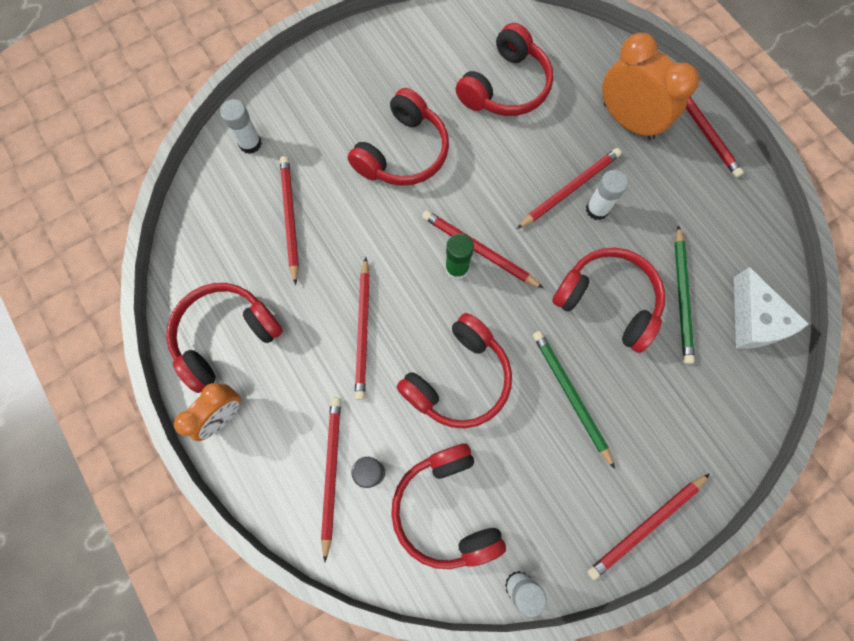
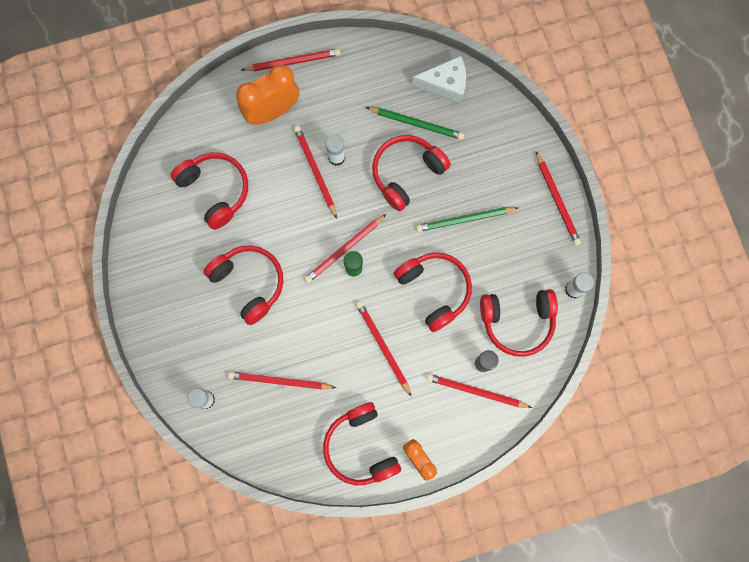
camera: 75 degrees left, 5 degrees up
(363, 330) = (382, 347): red pencil -> red pencil turned 135 degrees counterclockwise

